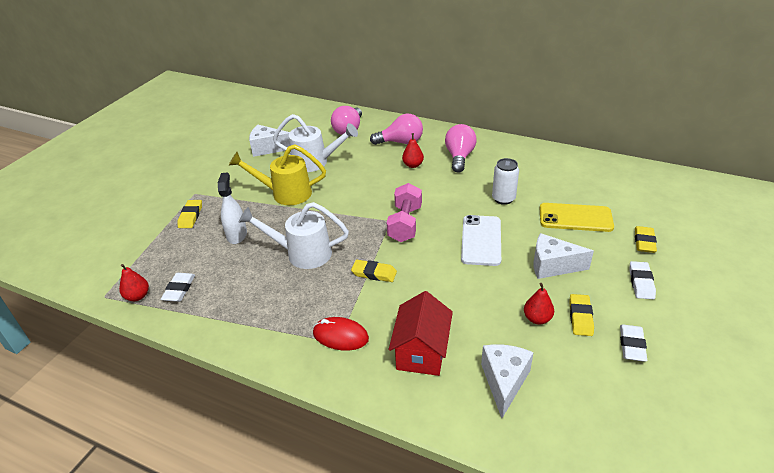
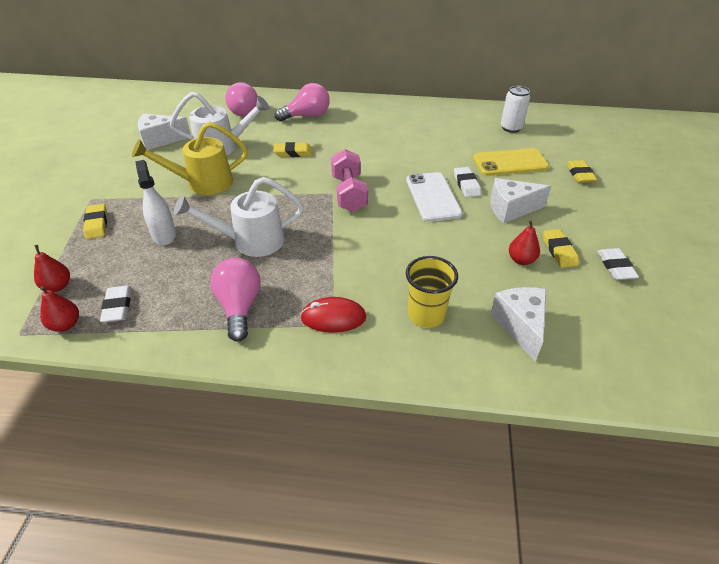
camera: 20 degrees left, 5 degrees up
(374, 273) = (339, 247): yellow eraser -> yellow eraser (293, 152)
(413, 165) = (330, 136): red pear -> red pear (58, 286)
(421, 352) = (426, 315): red house -> yellow cup
(459, 157) = (374, 123): pink light bulb -> pink light bulb (239, 307)
(503, 199) = (435, 155): white can -> white can (511, 128)
(641, 282) = (595, 210): white eraser -> white eraser (466, 185)

